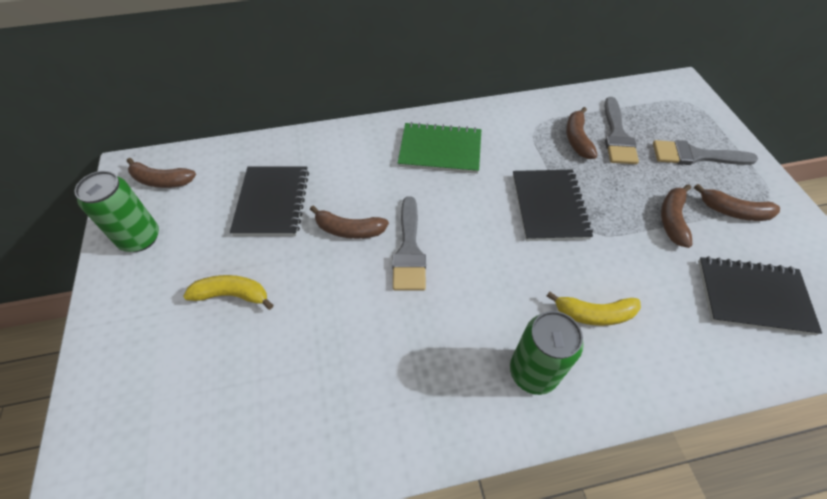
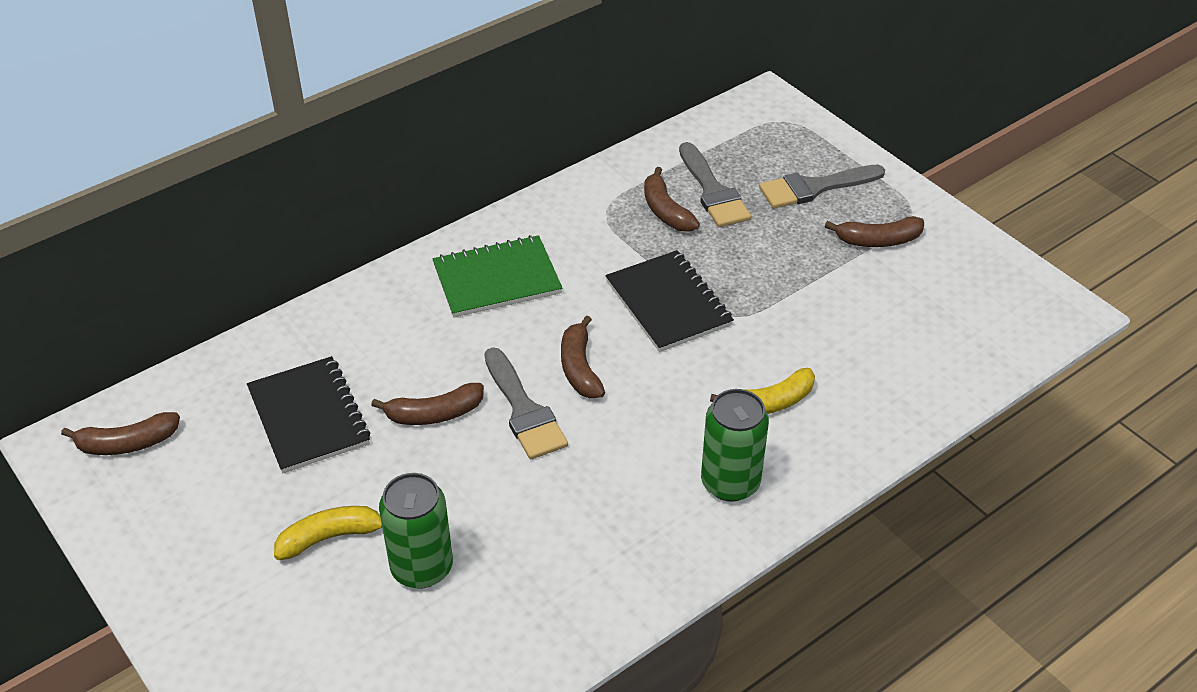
camera: 25 degrees left, 10 degrees down
(140, 238) = (153, 521): green can -> green can (422, 567)
(672, 220) = (815, 272): brown banana -> brown banana (579, 368)
(753, 296) = (927, 326): black notebook -> none

